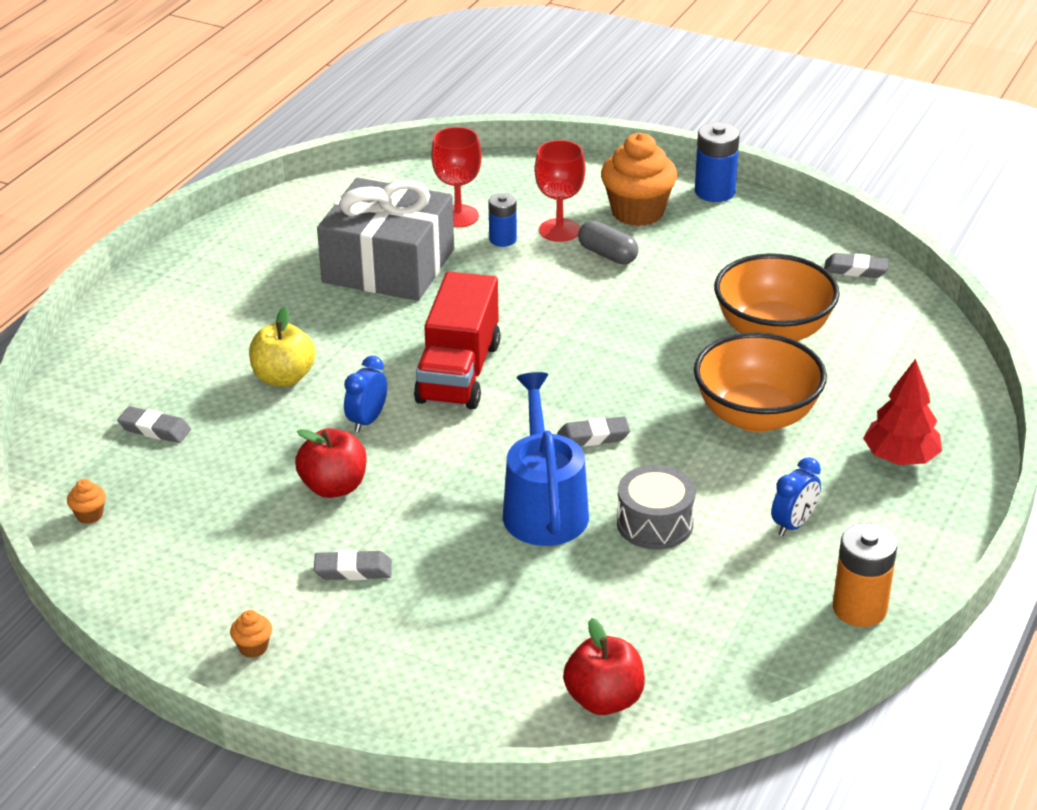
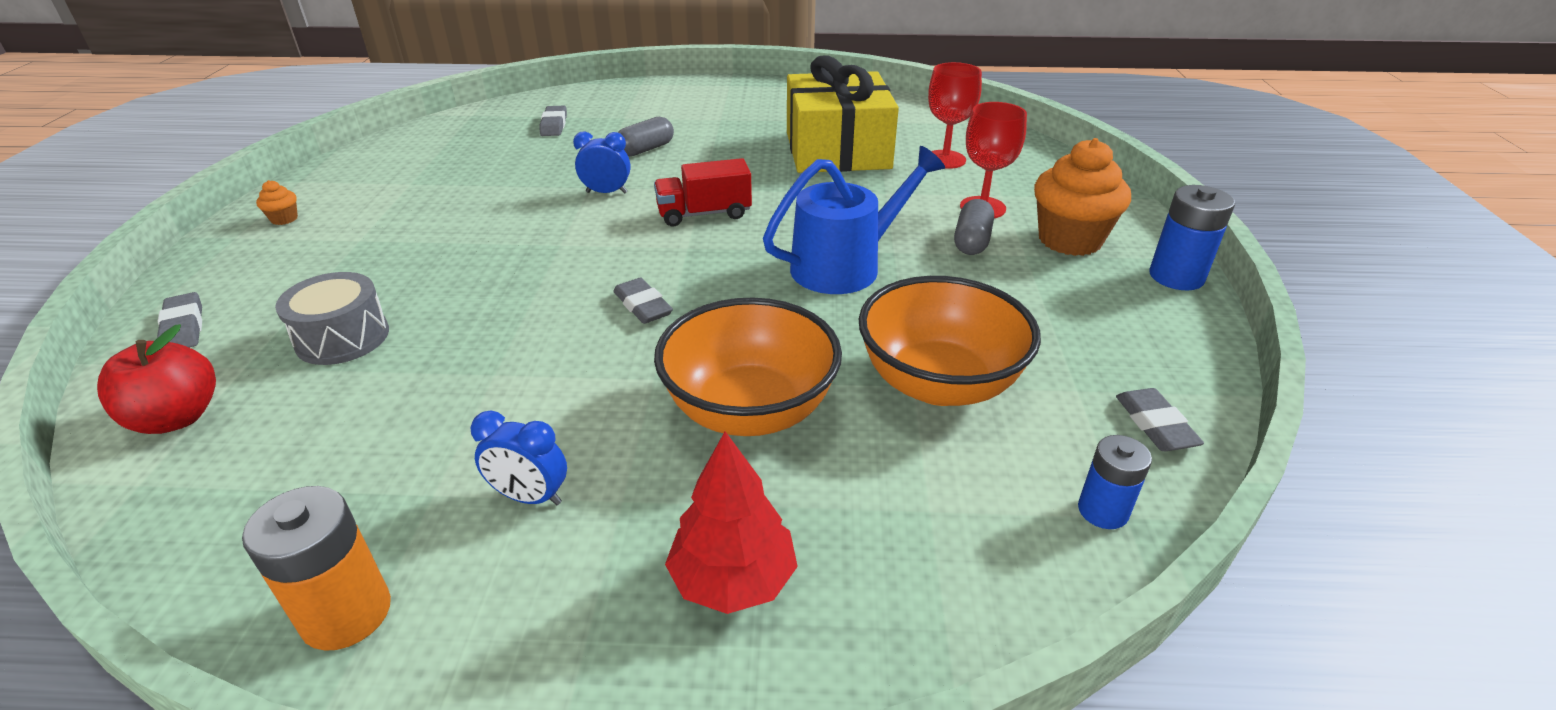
camera: 65 degrees right, 0 degrees up
(89, 515) = (443, 130): orange cupcake -> none
(284, 378) = (646, 149): yellow apple -> grey capsule
(334, 487) = (506, 200): red apple -> none
(353, 570) = (391, 234): grey eraser -> grey eraser (183, 327)
(388, 265) = (837, 150): grey gift -> yellow gift
(459, 372) = (704, 214): red truck -> red truck, size x0.65
(503, 239) = (933, 186): blue battery -> blue battery (1102, 511)
(544, 507) = (509, 305): blue watering can -> blue watering can (845, 266)
(655, 523) = (501, 381): grey drum -> grey drum (342, 338)

